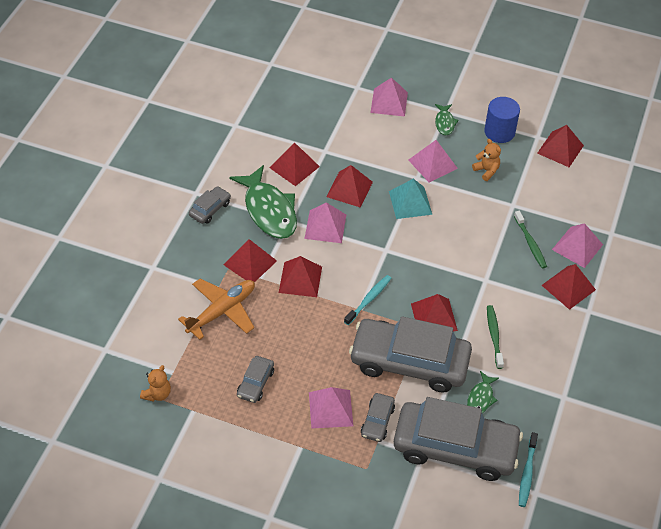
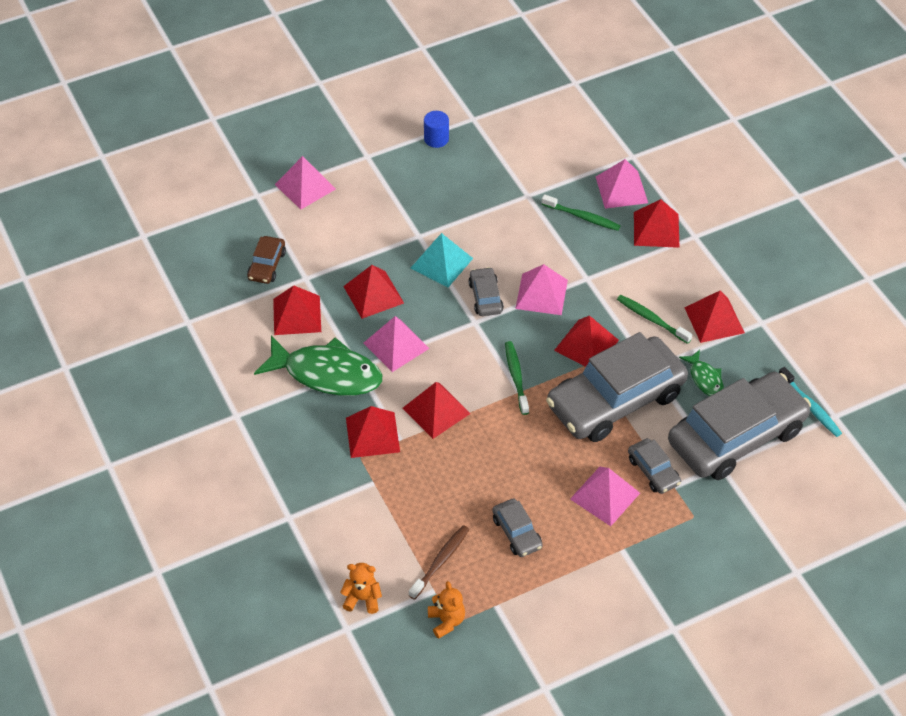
camera: 45 degrees left, 0 degrees up
(196, 360) = (440, 561): none -> brown toothbrush
(210, 209) = (270, 418): grey car -> grey car (485, 297)
(222, 311) = (406, 499): orange plane -> none
(313, 128) = (267, 265): none -> brown car
(369, 299) = (516, 377): turquoise toothbrush -> green toothbrush
(432, 164) = (416, 213): pink pyramid -> pink pyramid (541, 294)
(445, 123) = (379, 167): green fish -> none
(486, 171) = (469, 182): orange teddy bear -> orange teddy bear (362, 599)
(499, 132) = (436, 139): blue cylinder -> blue cylinder, size x0.65
(560, 149) = (505, 115): red pyramid -> red pyramid (714, 320)

